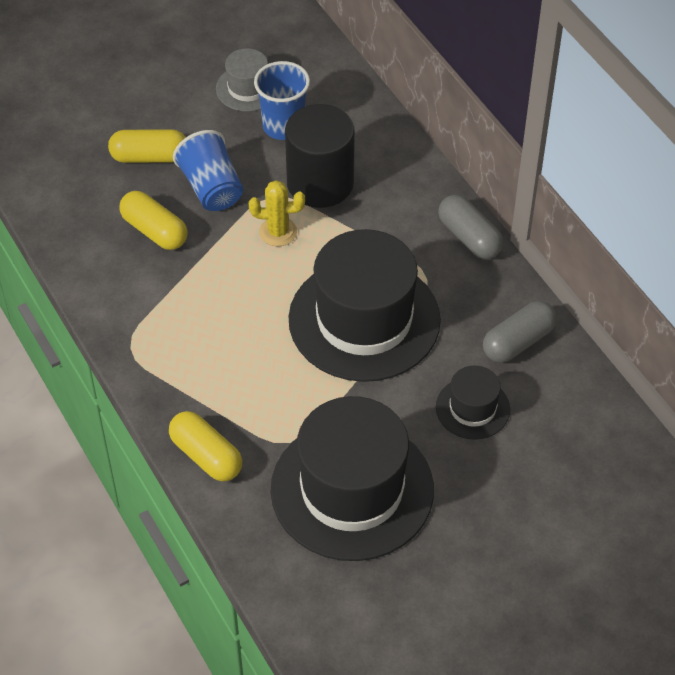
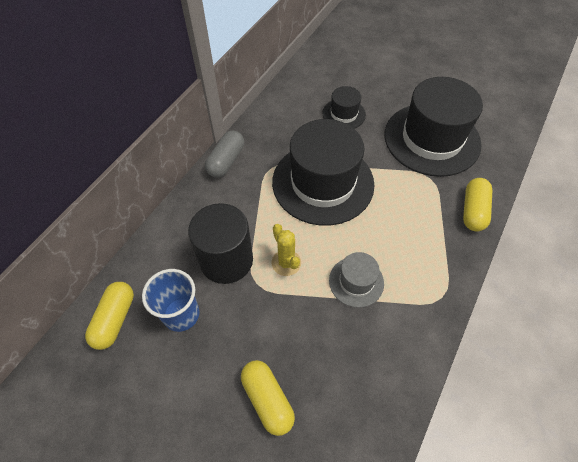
camera: 120 degrees left, 5 degrees up
(154, 231) = (338, 345): yellow capsule -> yellow capsule (115, 319)
(211, 188) = (272, 329): blue cup -> none
(247, 88) = (149, 366): grey hat -> grey hat (356, 281)
(518, 342) = (288, 113): grey capsule -> none

